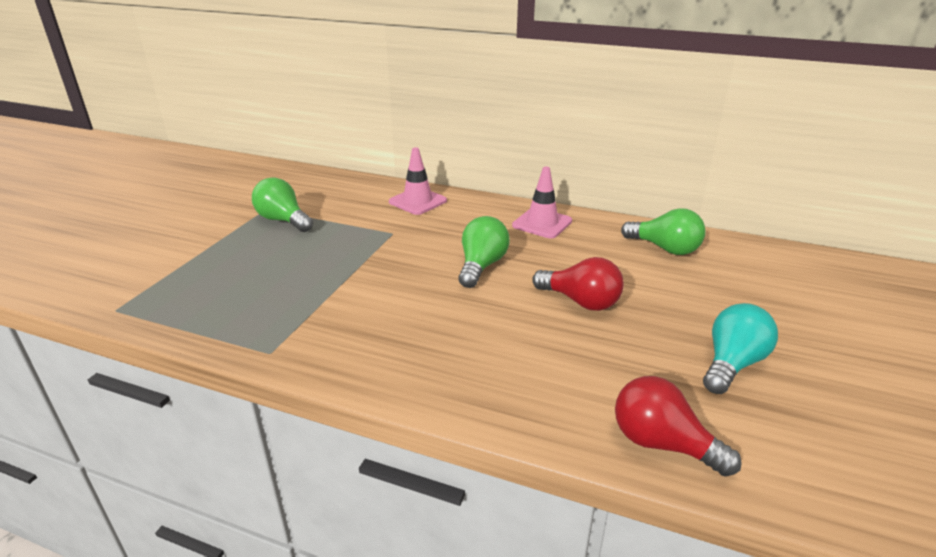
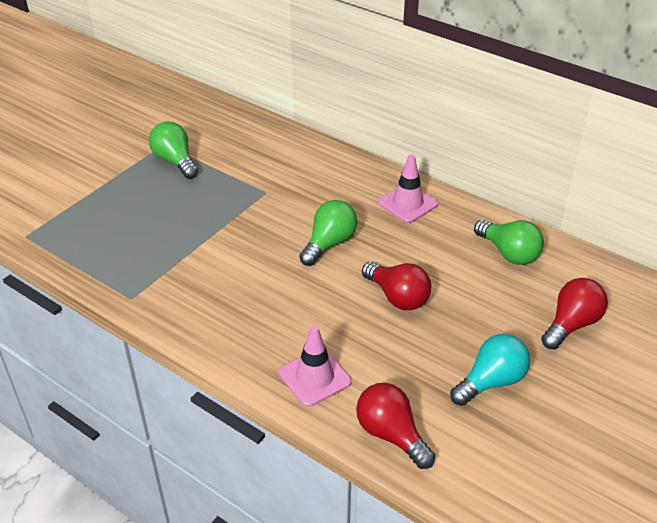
camera: 15 degrees right, 10 degrees up
(418, 201) = (302, 157): pink traffic cone -> pink traffic cone (315, 377)
(769, 297) = (571, 324): none -> red light bulb

